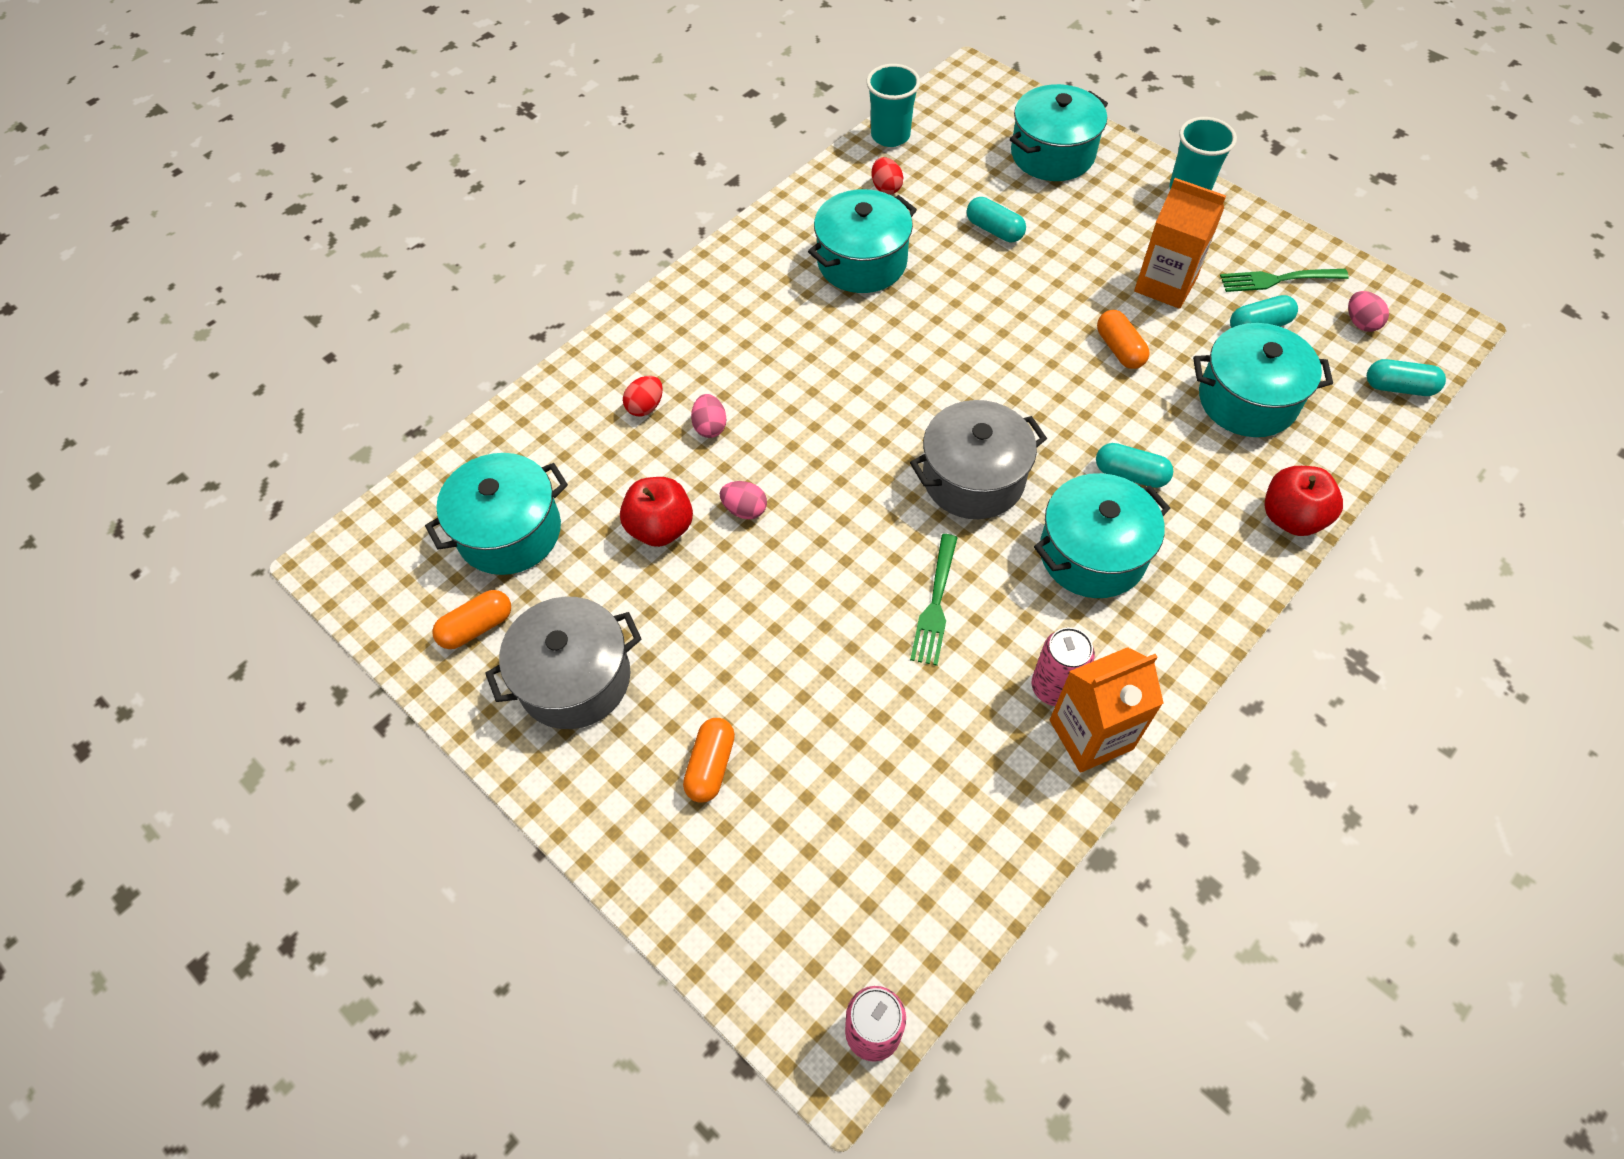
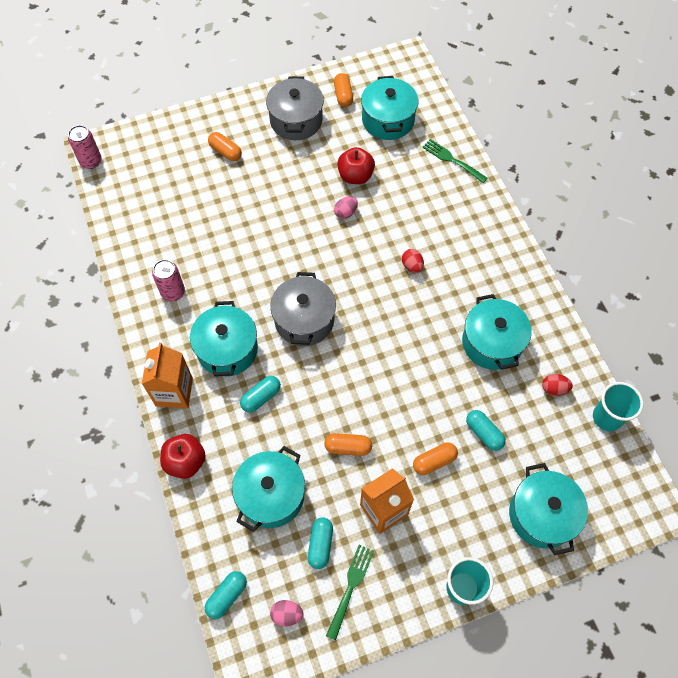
camera: 115 degrees right, 5 degrees up
(645, 407) = (435, 196): red egg -> red egg (412, 266)
(710, 427) = (406, 218): pink egg -> none
(935, 603) = (245, 267): green fork -> green fork (453, 160)
(994, 230) = (484, 433): turquoise capsule -> turquoise capsule turned 75 degrees clockwise
(1067, 261) = (434, 461): none -> orange capsule
(1091, 734) = (142, 294): orange carton -> orange carton (174, 392)

